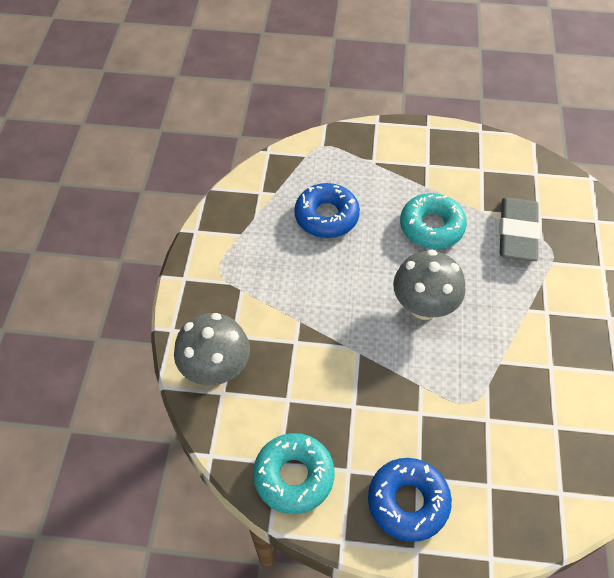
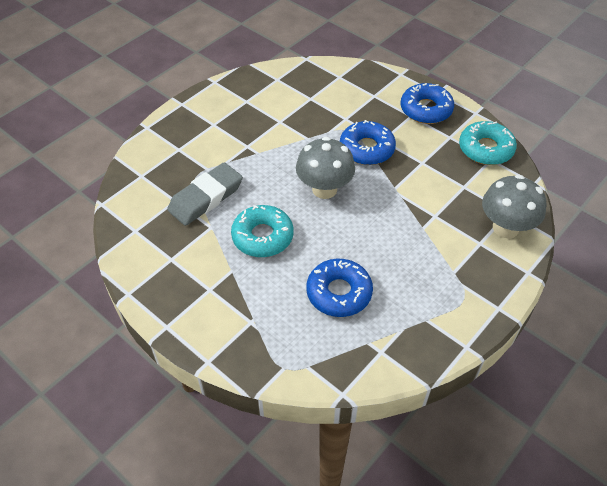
camera: 145 degrees left, 5 degrees down
(426, 386) = (367, 149): none -> blue donut

